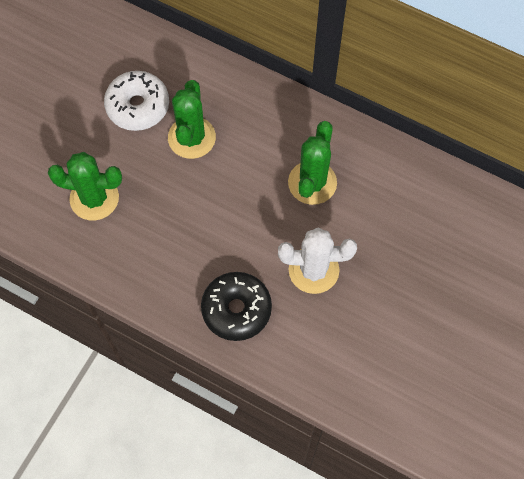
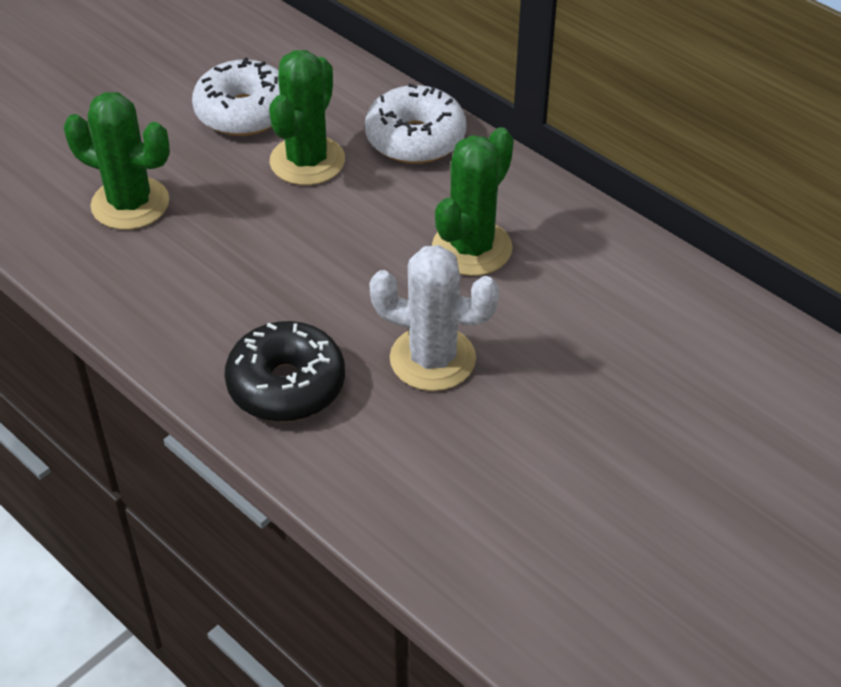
camera: 15 degrees right, 20 degrees down
(252, 103) = (415, 138): none -> white donut

